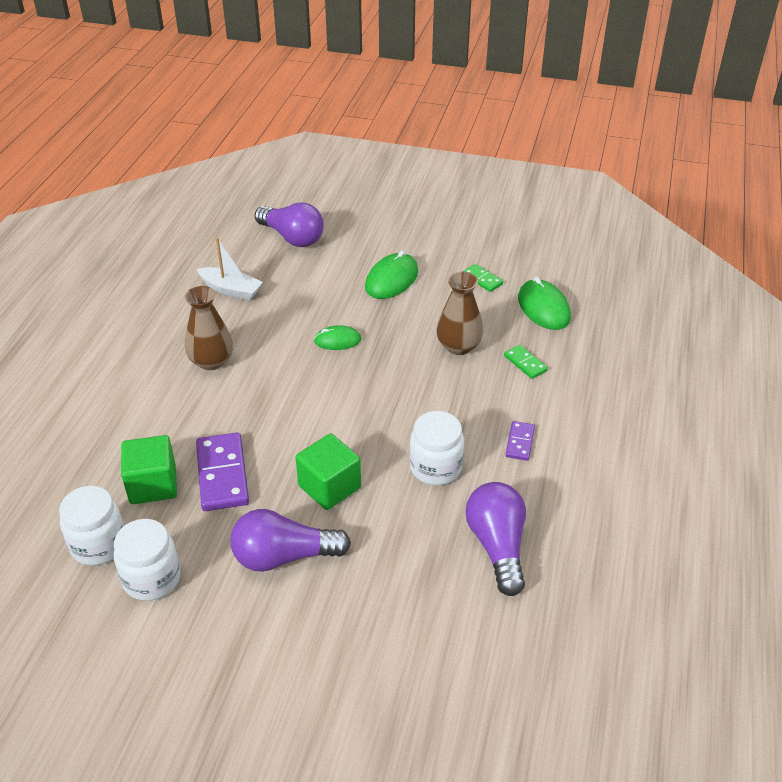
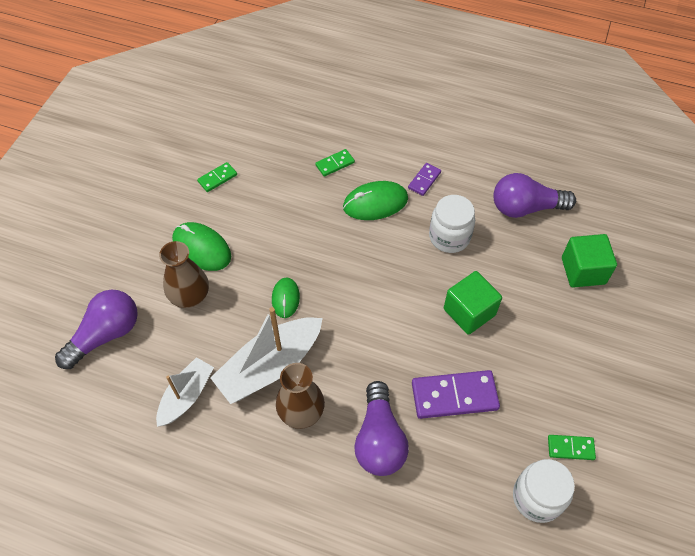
camera: 85 degrees left, 15 degrees up
(152, 578) = (570, 448): white jar -> green domino
(153, 485) = (466, 456): green cube -> green cube (583, 271)
(260, 337) = (270, 366): none -> white boat
(284, 556) = (542, 347): purple light bulb -> purple light bulb (379, 439)
(458, 346) = (307, 206): brown vase -> brown vase (190, 296)
(520, 442) = (424, 180): purple domino -> purple domino turned 75 degrees counterclockwise
(543, 308) = (266, 141): green mouse -> green mouse (375, 203)

